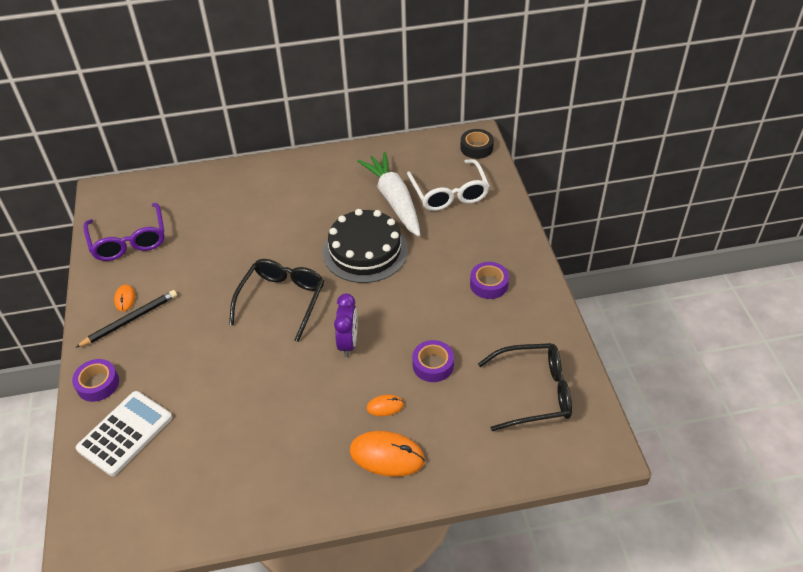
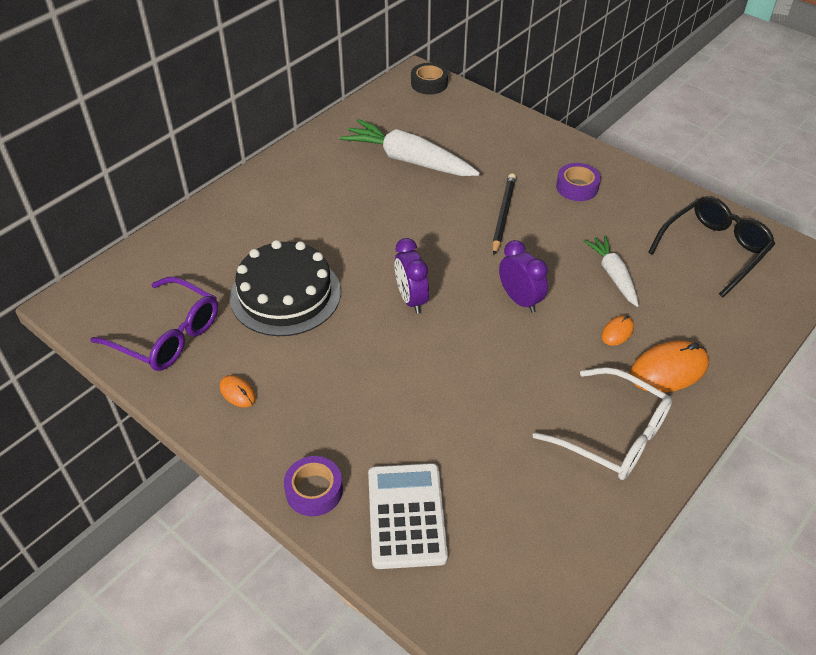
camera: 40 degrees left, 0 degrees up
(130, 320) = (270, 409): black pencil -> black pencil (503, 215)
(282, 300) = (411, 299): black glasses -> purple clock
(365, 251) = (436, 215): black cake -> black cake (285, 294)
(433, 365) = (613, 275): purple tape -> white carrot
(449, 193) = (452, 131): white glasses -> white glasses (613, 435)

